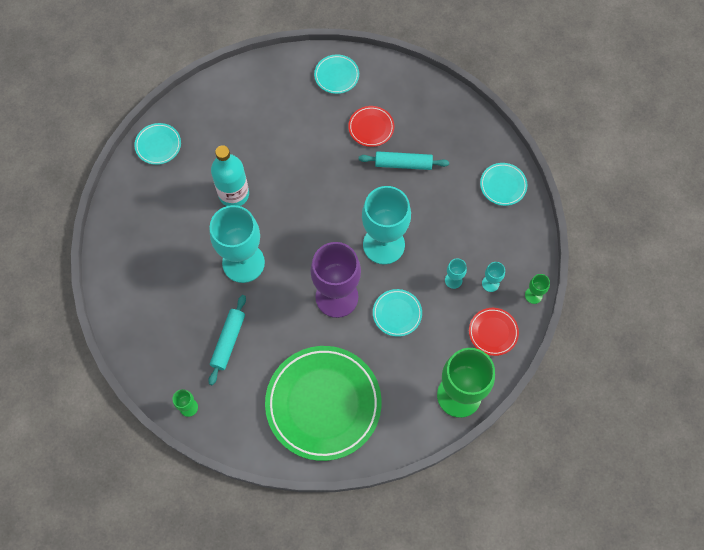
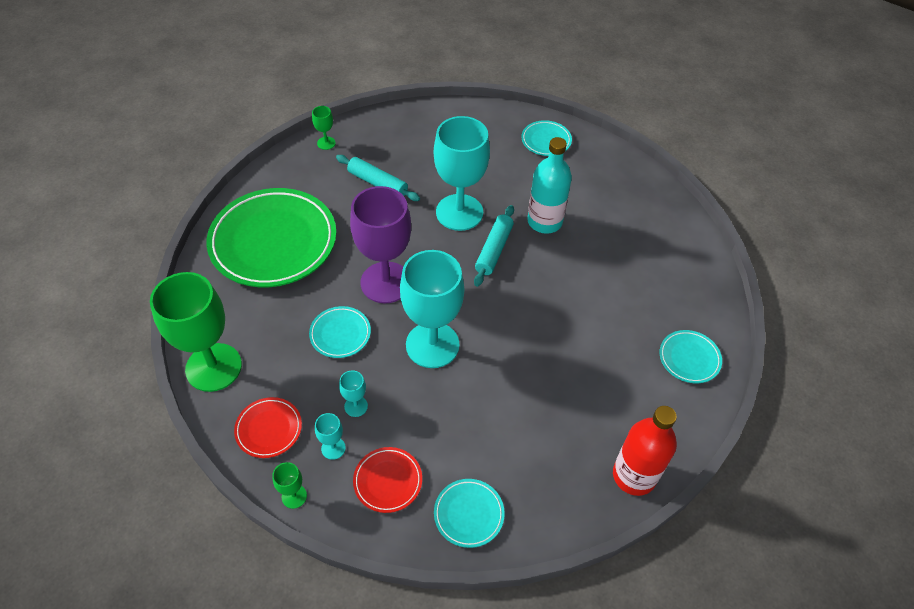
camera: 105 degrees right, 15 degrees down
(158, 145) = (623, 172): turquoise plate -> turquoise plate (546, 141)
(371, 128) = (601, 376): red plate -> red plate (388, 481)
(403, 164) = (537, 398): turquoise rolling pin -> turquoise rolling pin (494, 250)
(439, 96) = (634, 475): none -> red bottle

